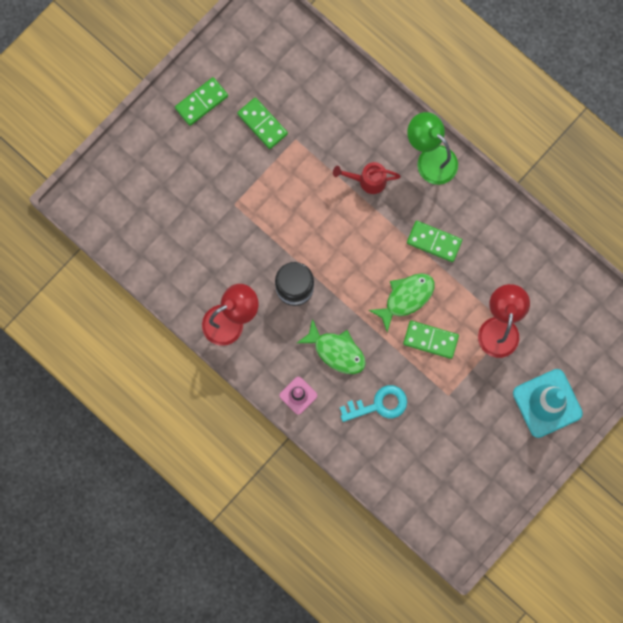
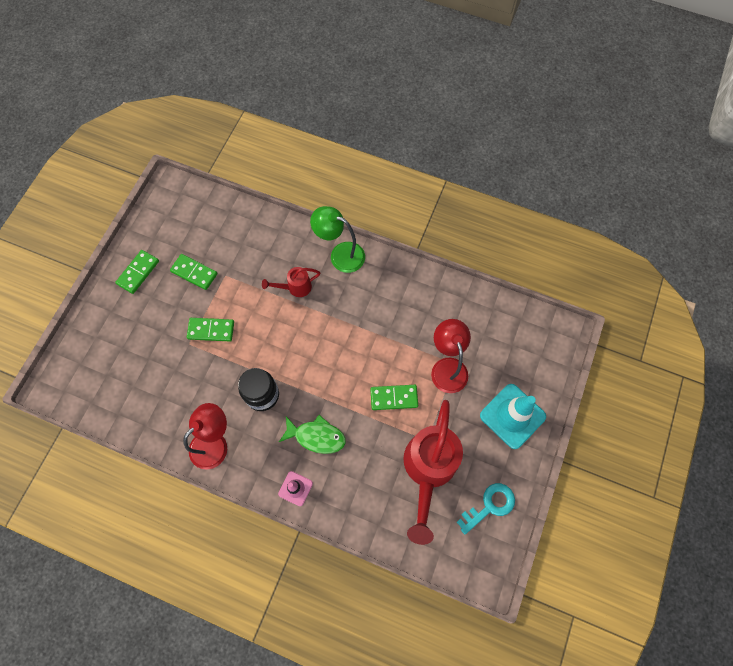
camera: 20 degrees left, 10 degrees down
(379, 405) = (370, 470): turquoise key -> turquoise key (490, 506)
(406, 298) = (360, 370): green fish -> none
(434, 242) = (367, 317): green domino -> green domino (211, 330)
(437, 426) = (428, 470): none -> red watering can

